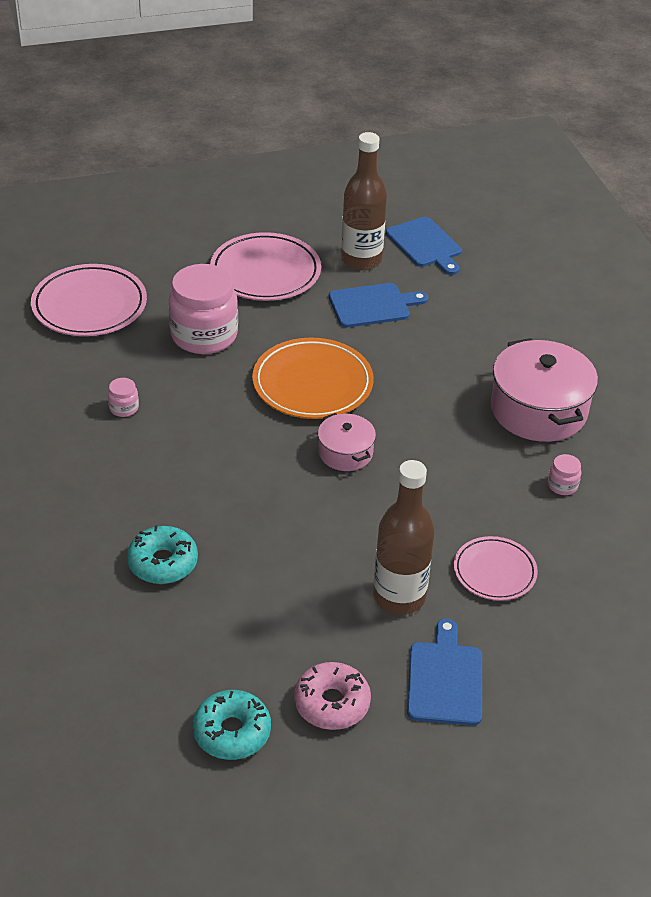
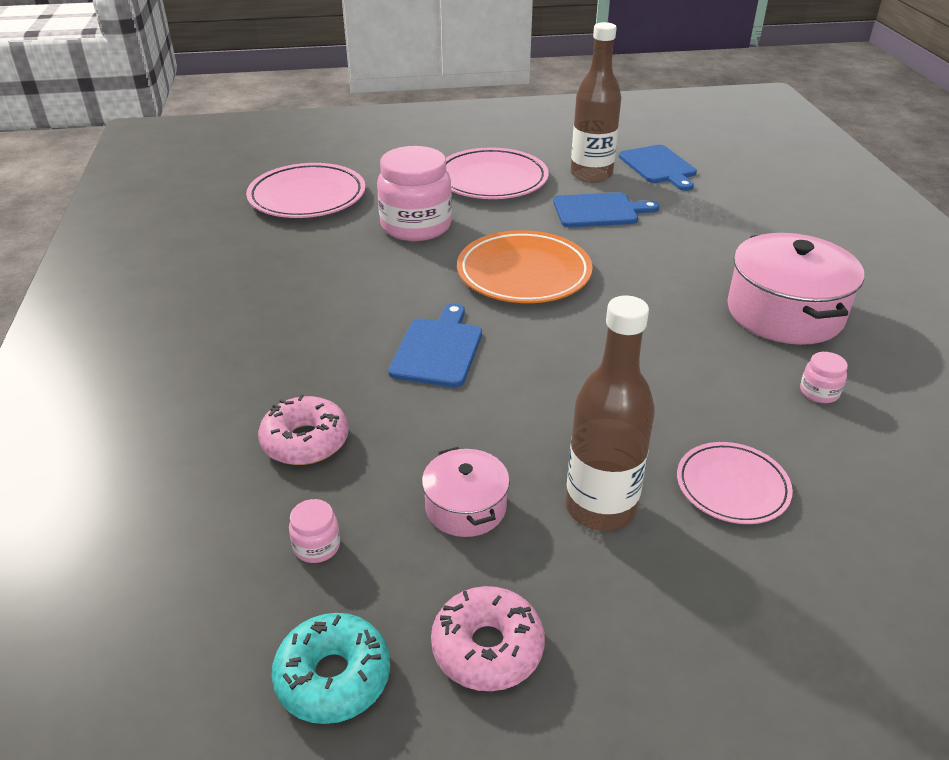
camera: 10 degrees right, 5 degrees down
(124, 408) = (312, 283): pink jar -> pink jar (317, 546)
(163, 562) = (305, 441): turquoise donut -> pink donut
(345, 453) = (551, 340): pink pot -> pink pot (466, 507)
(445, 679) = (658, 628): blue cutting board -> blue cutting board (438, 349)

